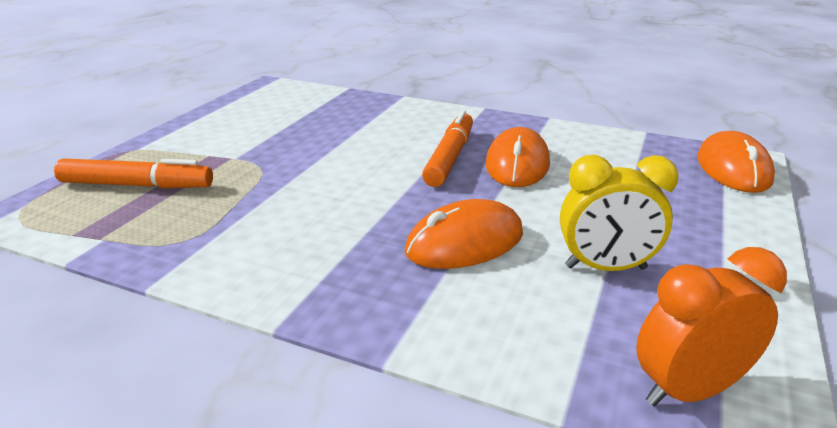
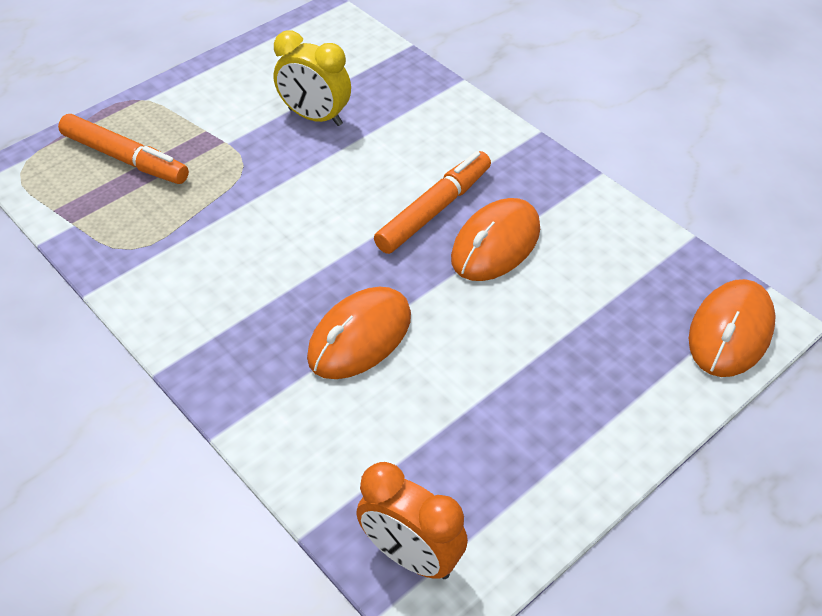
camera: 25 degrees right, 20 degrees up
(464, 242) = (359, 336): orange mouse -> orange mouse turned 45 degrees counterclockwise
(605, 267) = (459, 414): yellow clock -> yellow clock (315, 117)
(689, 390) = (411, 555): orange clock -> orange clock turned 150 degrees counterclockwise

